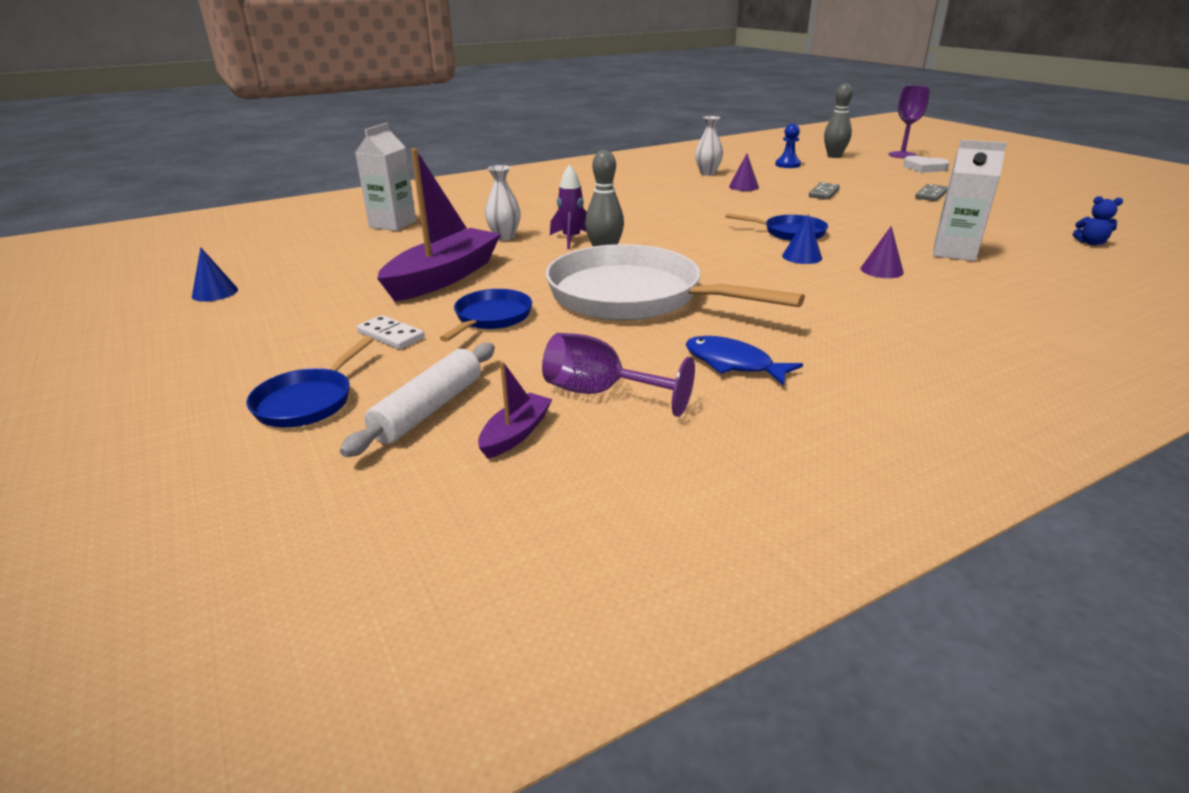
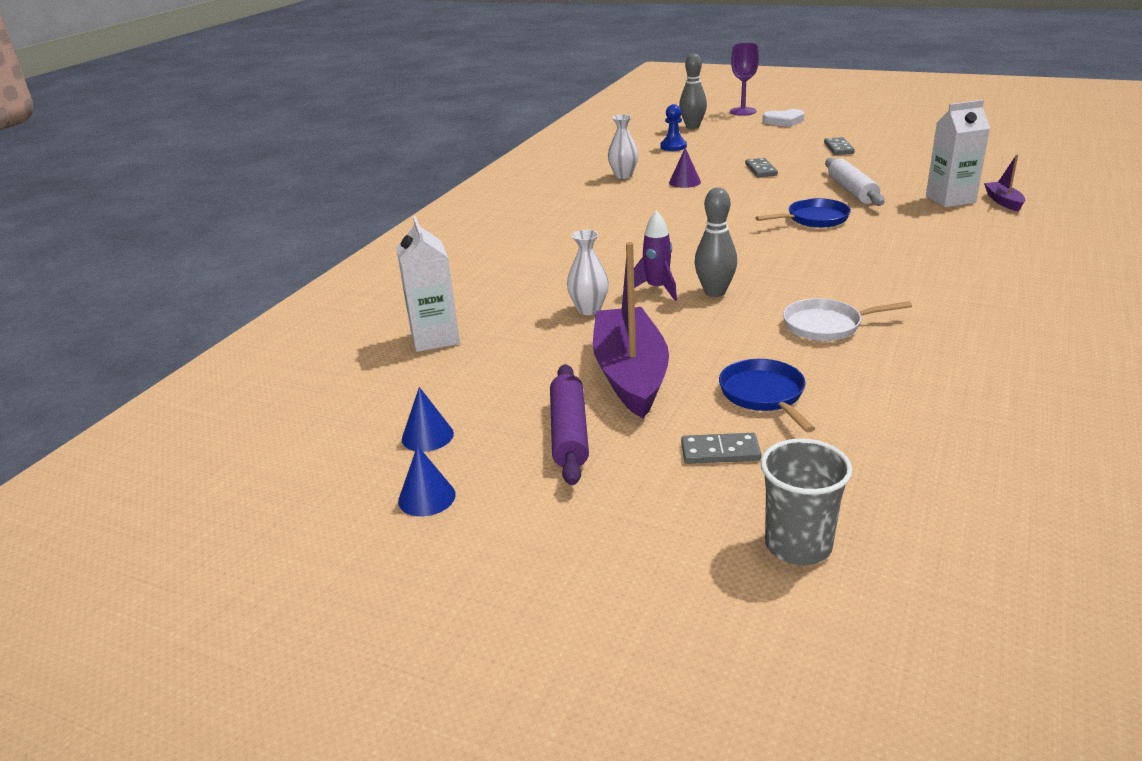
camera: 35 degrees left, 0 degrees up
(308, 401) = (798, 545): blue pan -> grey cup
(342, 292) = (569, 433): none -> purple rolling pin
(391, 335) = (720, 452): white domino -> grey domino
(429, 409) = (902, 497): white rolling pin -> white rolling pin (852, 191)
(516, 434) = (999, 480): purple boat -> purple boat (1003, 201)
(601, 393) = (980, 418): purple goblet -> none
(633, 296) = (827, 325): white pan -> white pan, size x0.48
(733, 364) = (1006, 352): blue fish -> none
(802, 257) = (866, 239): blue cone -> blue cone (427, 436)
(881, 270) = (938, 232): purple cone -> none
(1091, 243) = (1008, 163): blue teddy bear -> none

